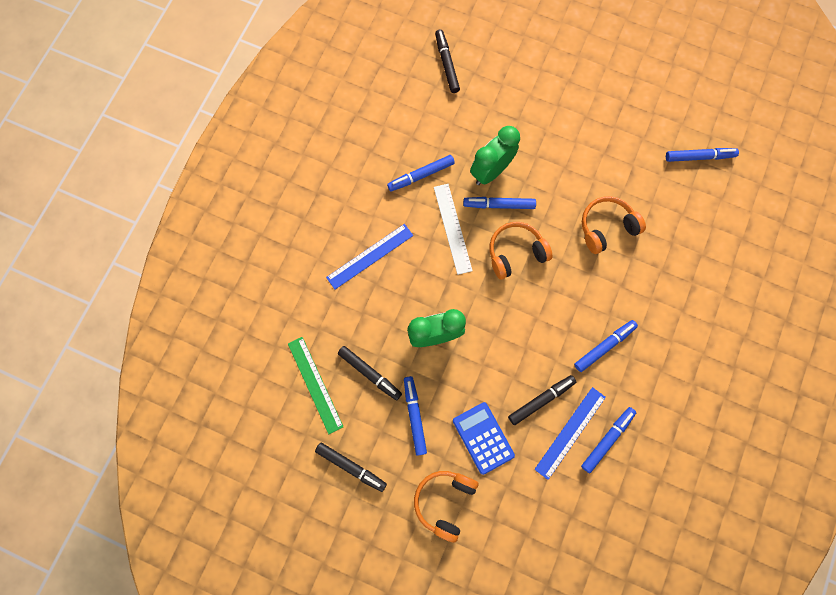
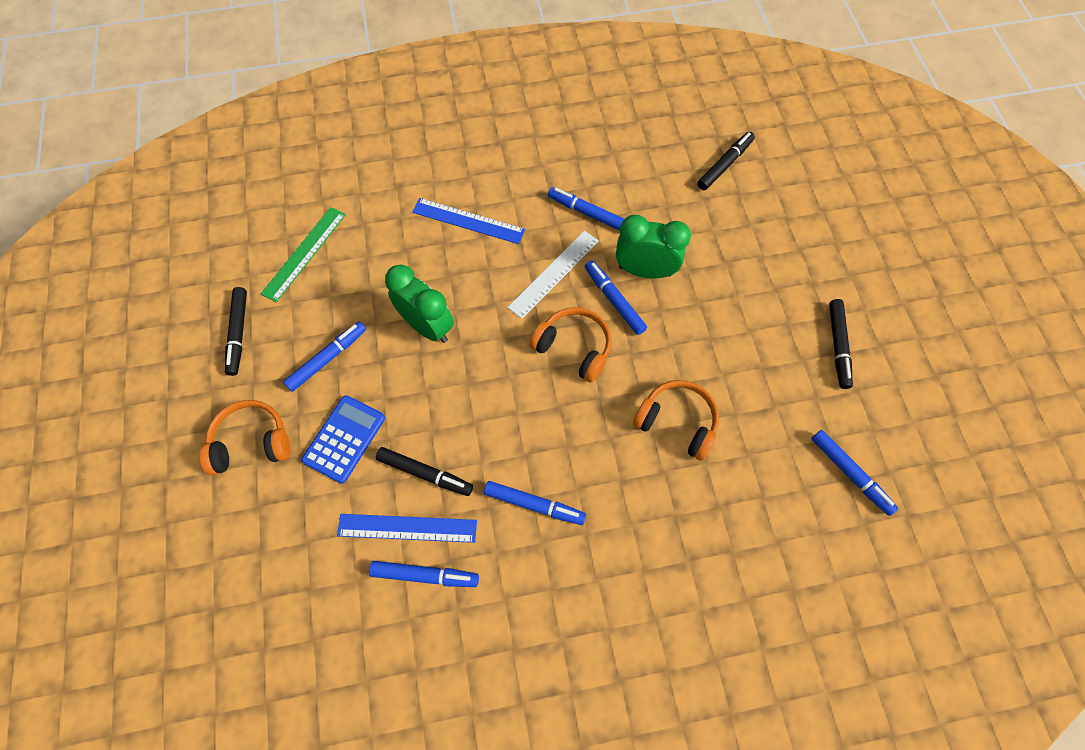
camera: 55 degrees right, 10 degrees down
(370, 373) = (346, 292): black marker -> black marker (838, 346)

